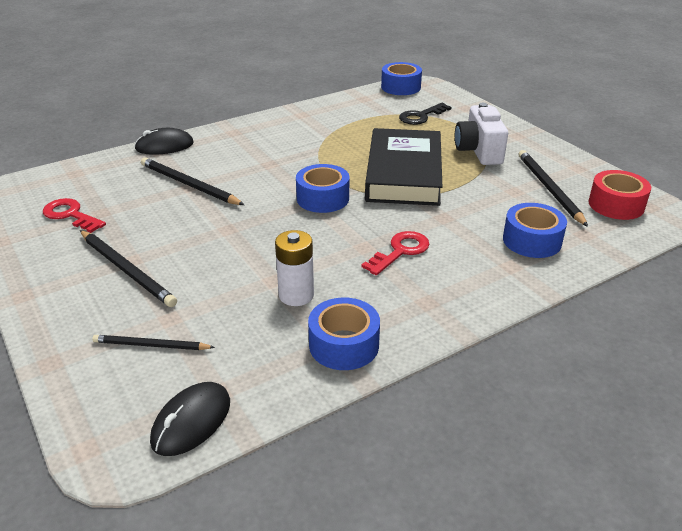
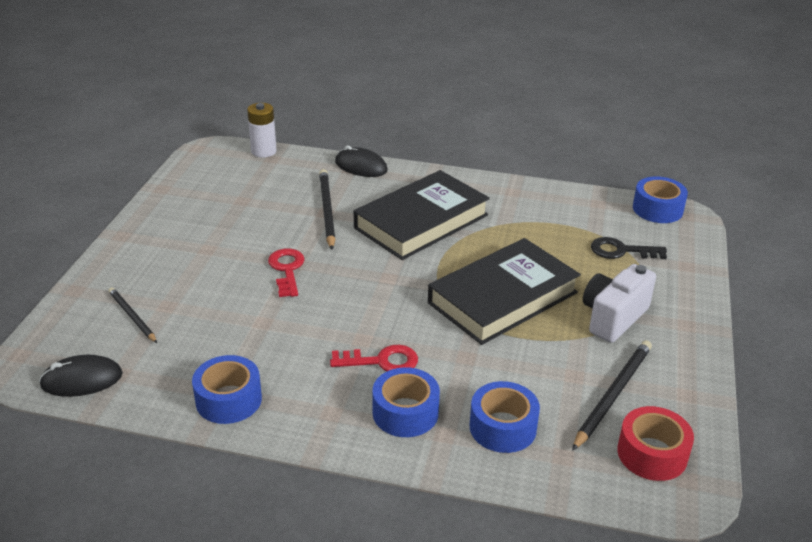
camera: 45 degrees right, 0 degrees up
(71, 215) = (223, 192): red key -> red key (287, 270)
(127, 270) = (194, 255): black pencil -> none
(273, 158) = (421, 221): none -> black book
(296, 295) = (258, 343): white battery -> white battery (263, 151)
(323, 198) = (400, 279): blue tape -> blue tape (405, 412)

